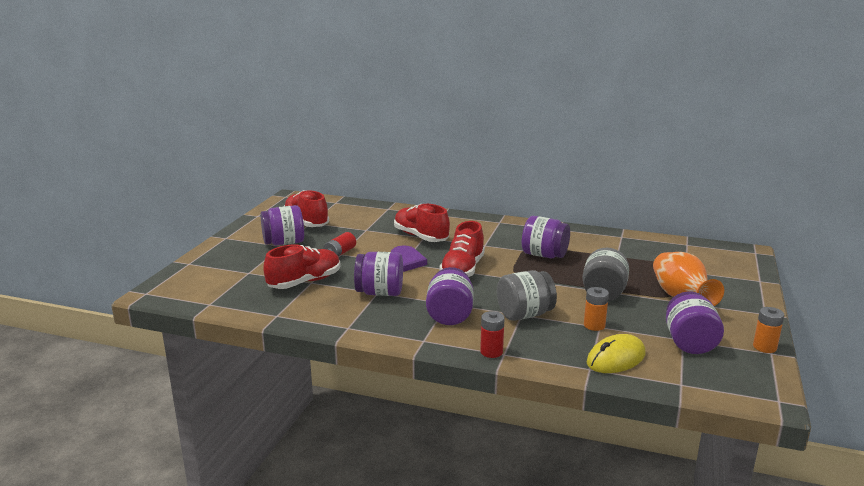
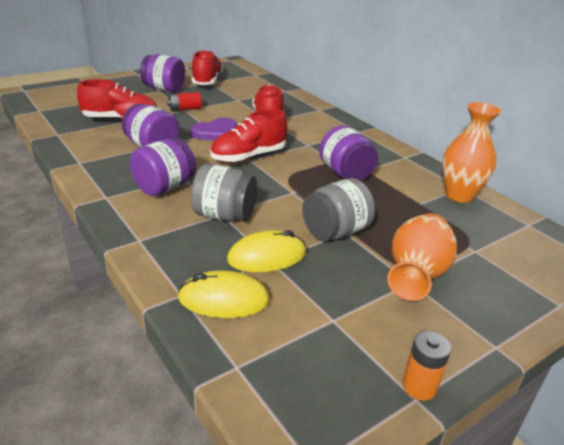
camera: 35 degrees right, 10 degrees up
(491, 352) = (133, 233): red battery -> none
(594, 325) = (267, 256): orange battery -> yellow mouse
(628, 242) = (459, 195): none -> orange vase
(689, 343) = (333, 328): purple jar -> none

